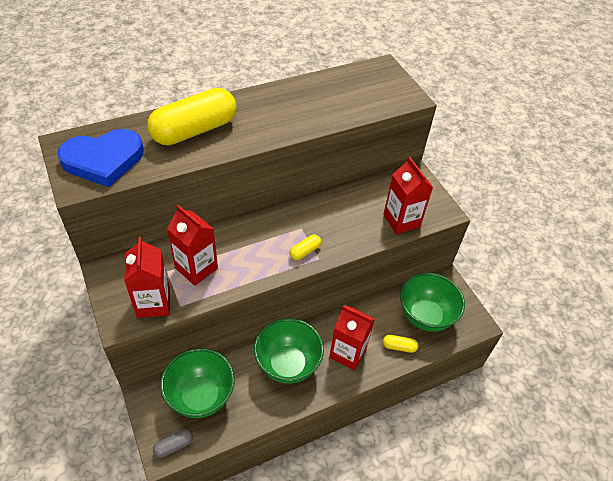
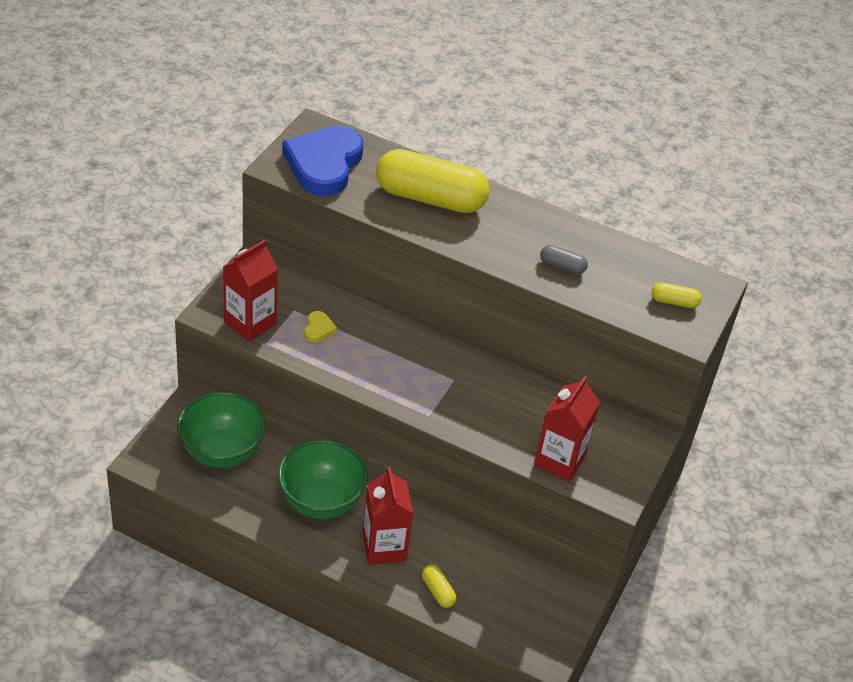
camera: 50 degrees right, 5 degrees down
(103, 160) = (324, 164): blue heart -> blue heart turned 75 degrees clockwise
(173, 446) = (155, 464): grey capsule -> grey capsule (562, 266)
(196, 268) = (318, 329): red carton -> yellow heart
(305, 251) = (426, 399): yellow capsule -> yellow capsule (674, 302)
(425, 316) = (505, 597): green bowl -> none

